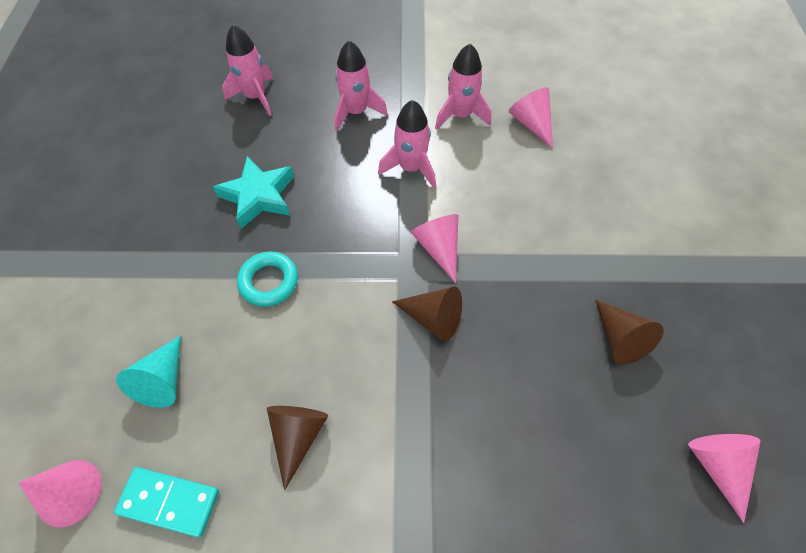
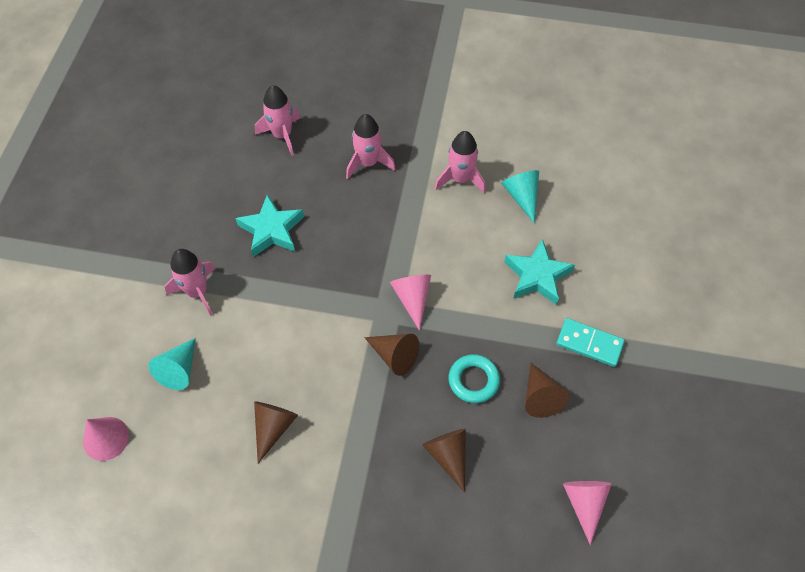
camera: 10 degrees right, 0 degrees up
(169, 501) = (175, 457): turquoise domino -> turquoise domino (589, 343)
(269, 282) = (269, 305): turquoise ring -> turquoise ring (473, 380)
(411, 168) = (405, 223): pink rocket -> pink rocket (197, 292)
(530, 433) = (448, 455): none -> brown cone
(531, 124) = (522, 196): pink cone -> turquoise cone
(572, 202) = (537, 276): none -> turquoise star

